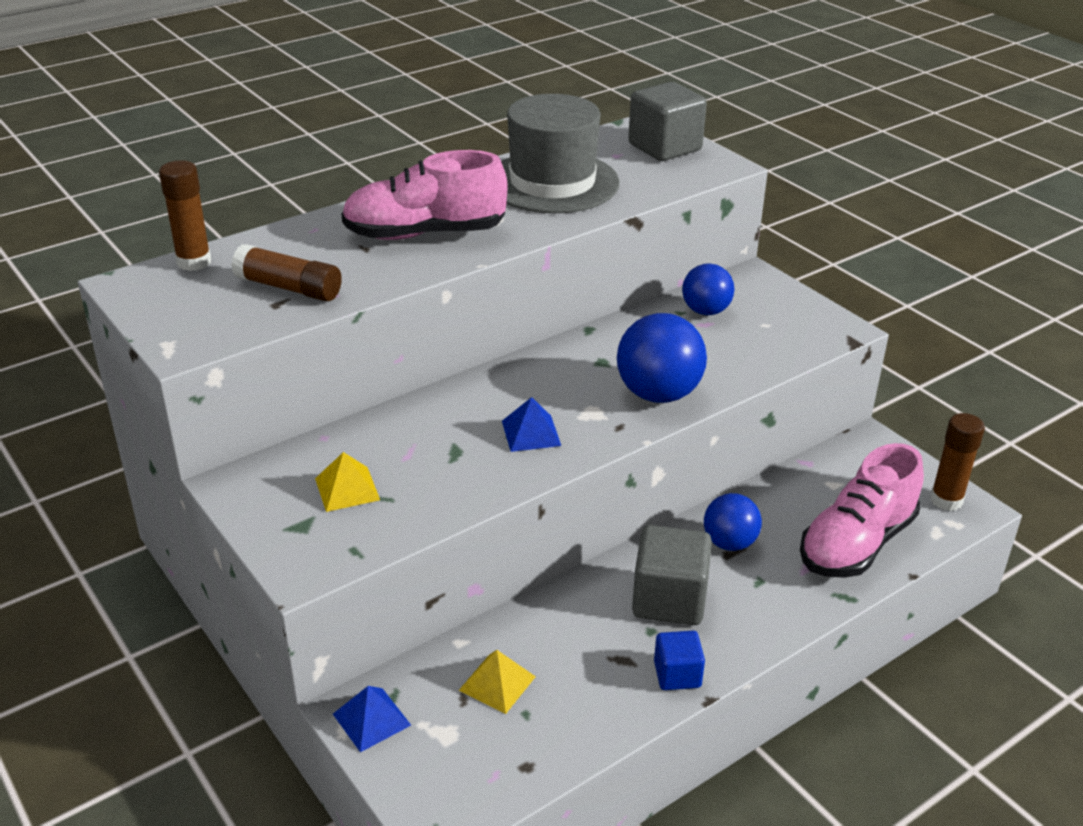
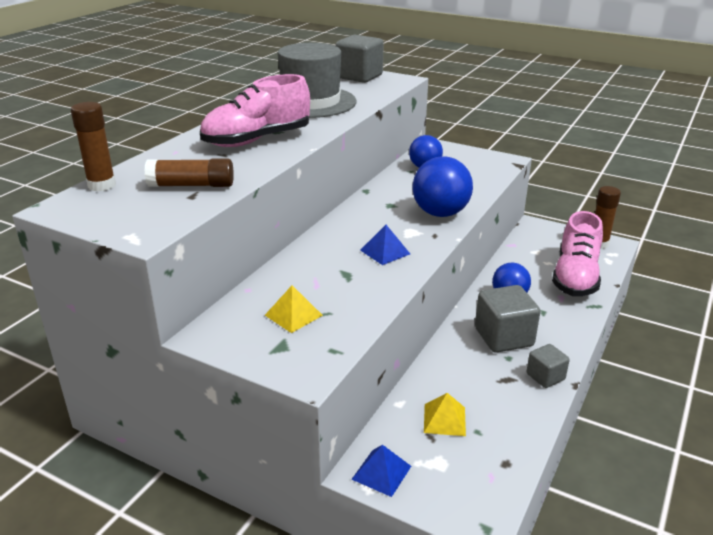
camera: 25 degrees left, 5 degrees down
(677, 674) = (545, 377): blue cube -> grey cube

